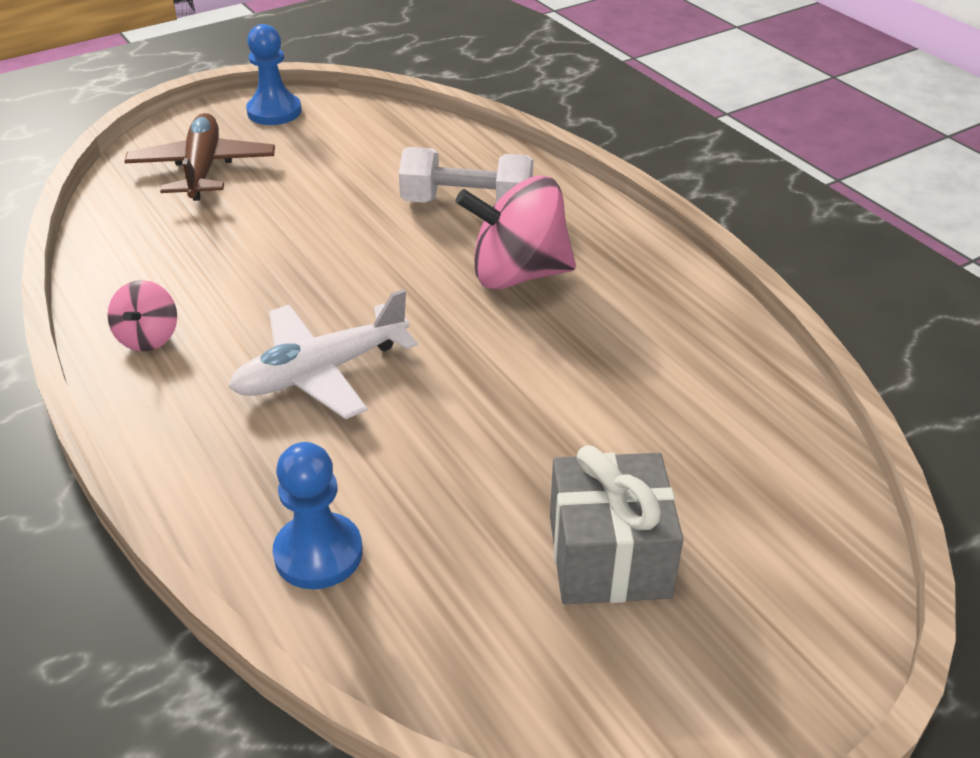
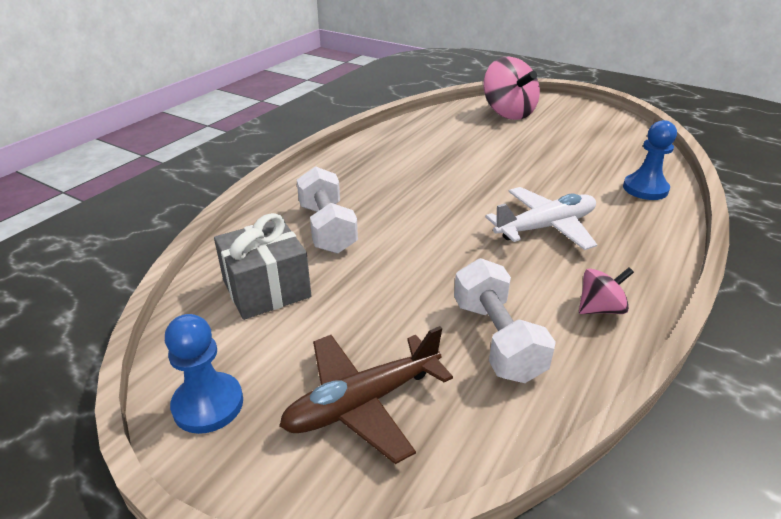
camera: 115 degrees left, 5 degrees down
(188, 253) = (497, 339): none -> white dumbbell
(321, 372) = (545, 227): white plane -> white plane turned 60 degrees counterclockwise
(517, 274) = (395, 191): pink spinning top -> pink spinning top (508, 113)
(609, 556) = (557, 134): grey gift -> grey gift (266, 289)

